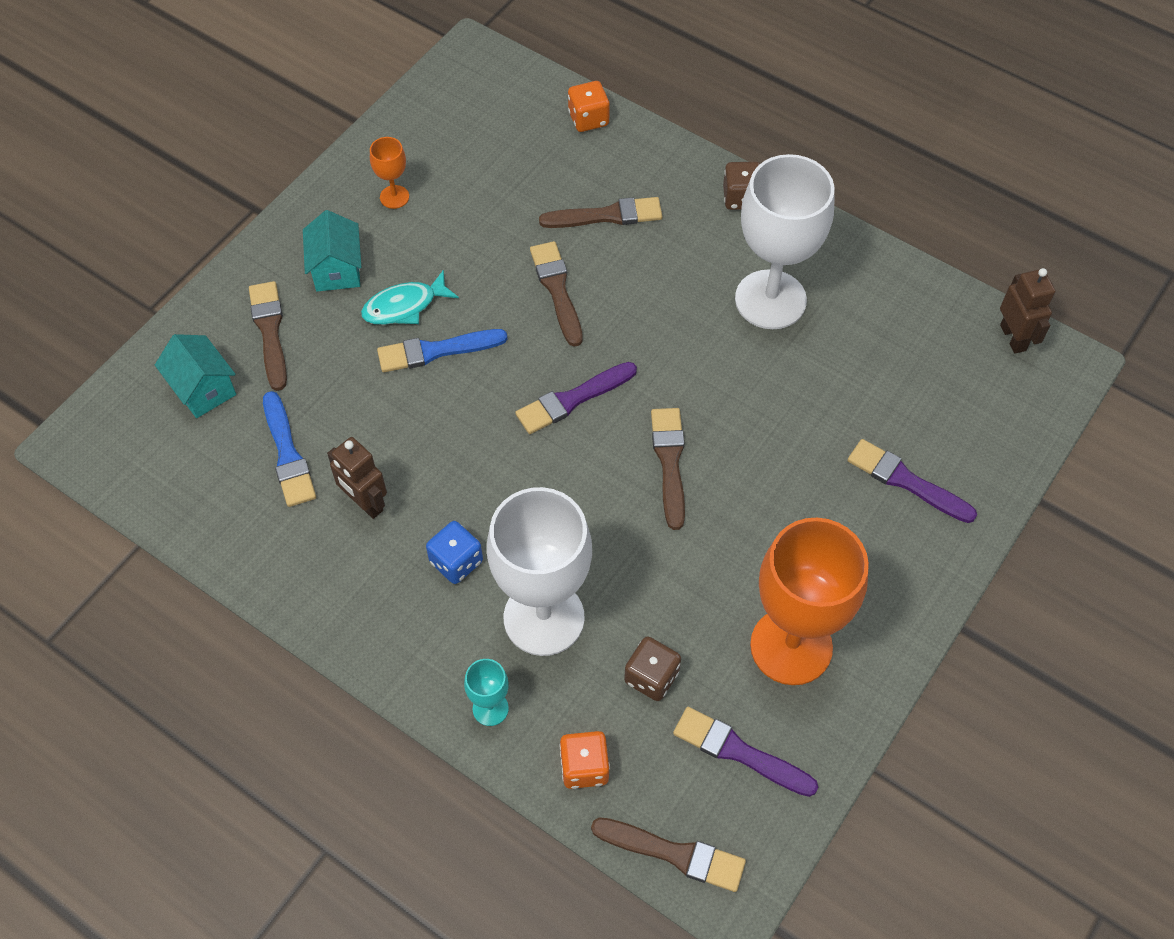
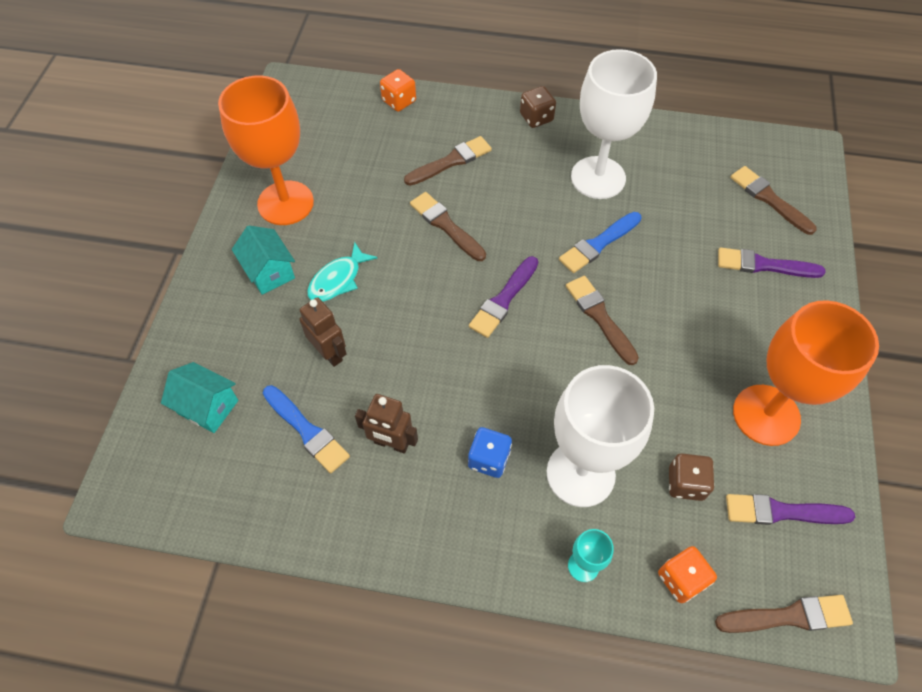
camera: 25 degrees left, 0 degrees up
(270, 331) = (240, 339): brown brush -> brown brush (769, 199)
(394, 197) = (285, 203): orange goblet -> orange goblet, size x2.33
(436, 351) = (381, 303): blue brush -> blue brush (598, 244)
(1013, 338) = (767, 145): brown robot -> brown robot (329, 353)

